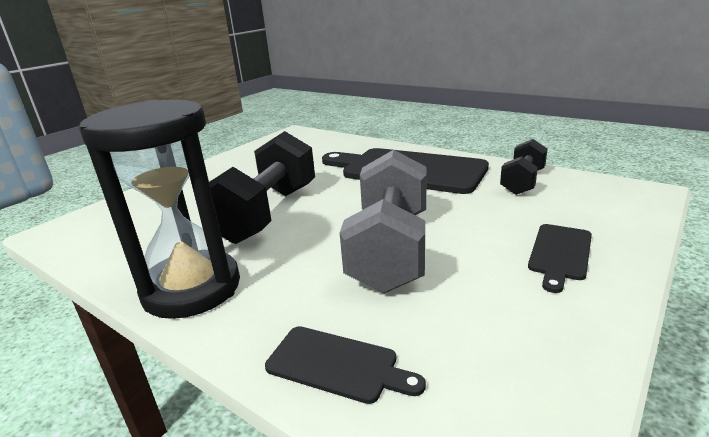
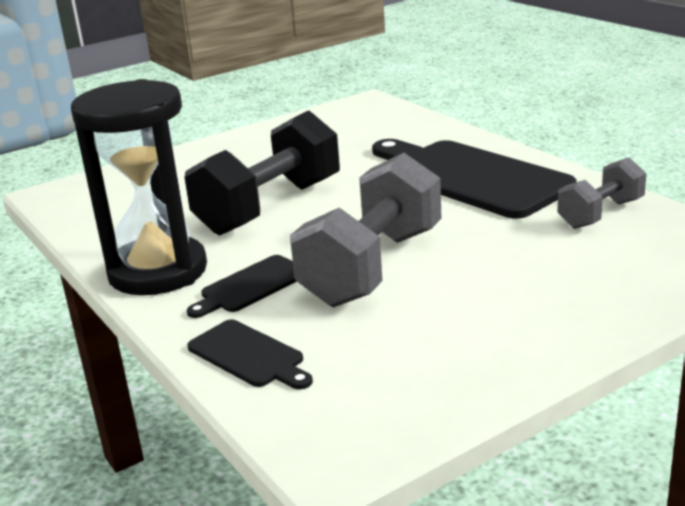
camera: 20 degrees right, 0 degrees up
(522, 182) = (600, 214): black dumbbell -> grey dumbbell
(559, 254) = (552, 302): black cutting board -> black cutting board (251, 286)

